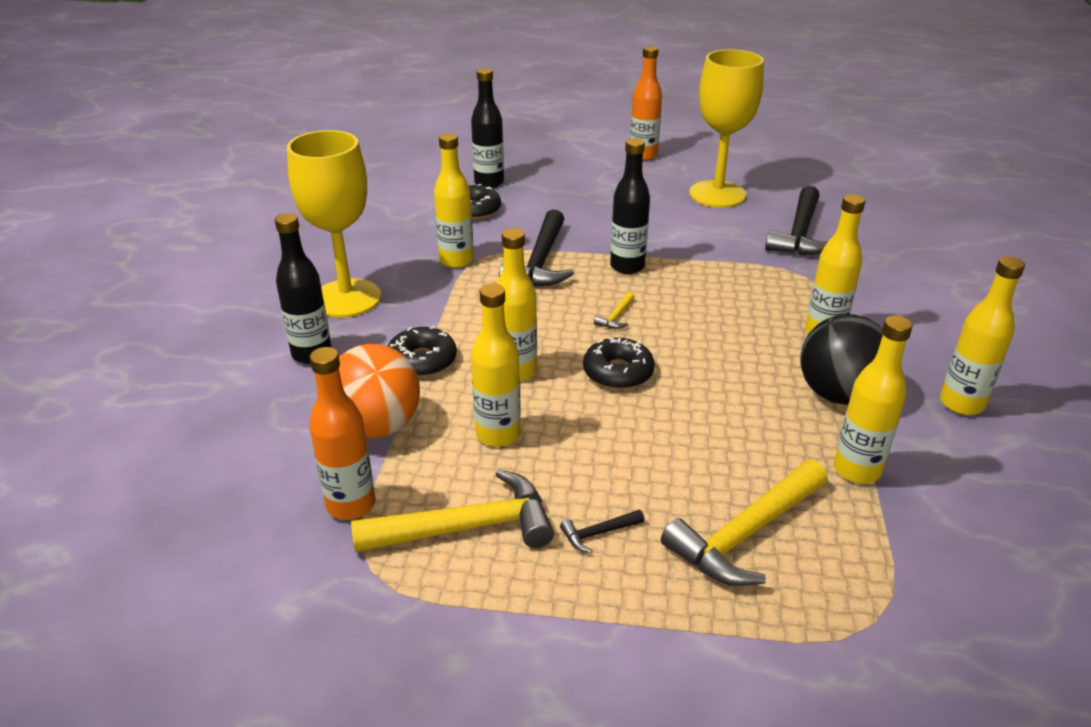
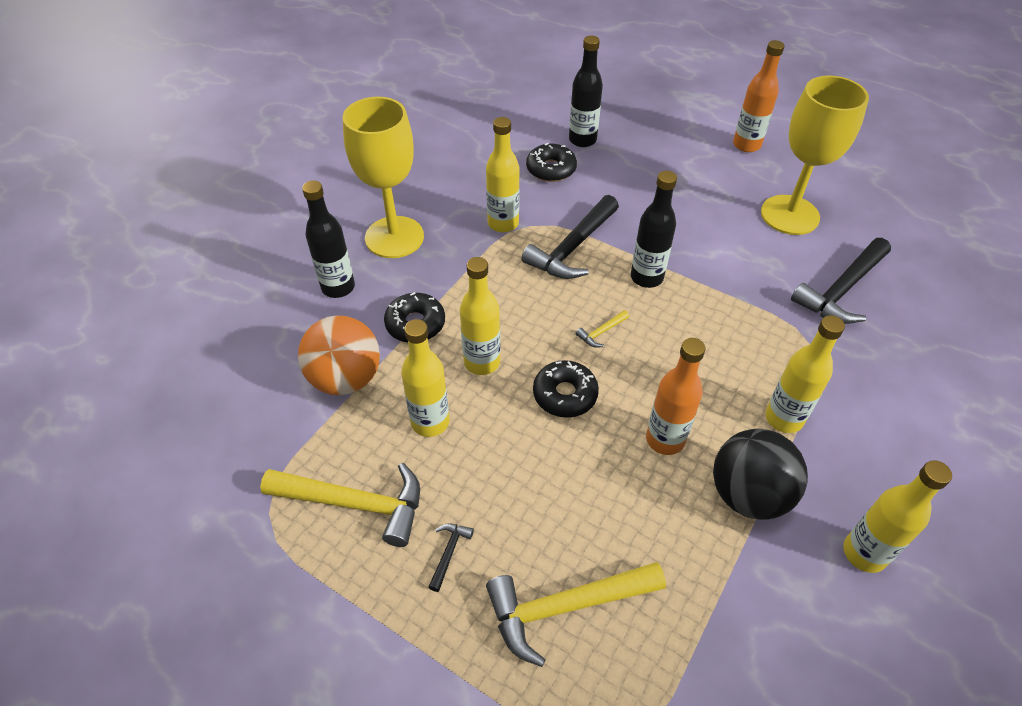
camera: 25 degrees right, 15 degrees up
(351, 505) = (287, 447): orange bottle -> orange bottle (665, 439)
(598, 533) = (449, 553): black hammer -> black hammer turned 105 degrees clockwise
(856, 470) = (708, 584): yellow bottle -> none

